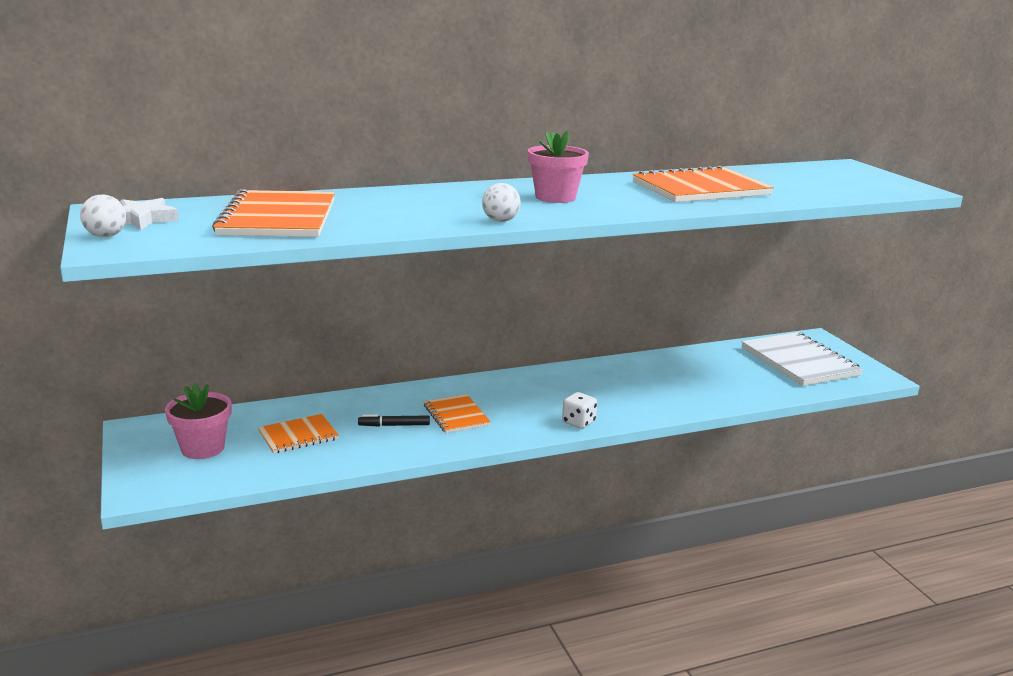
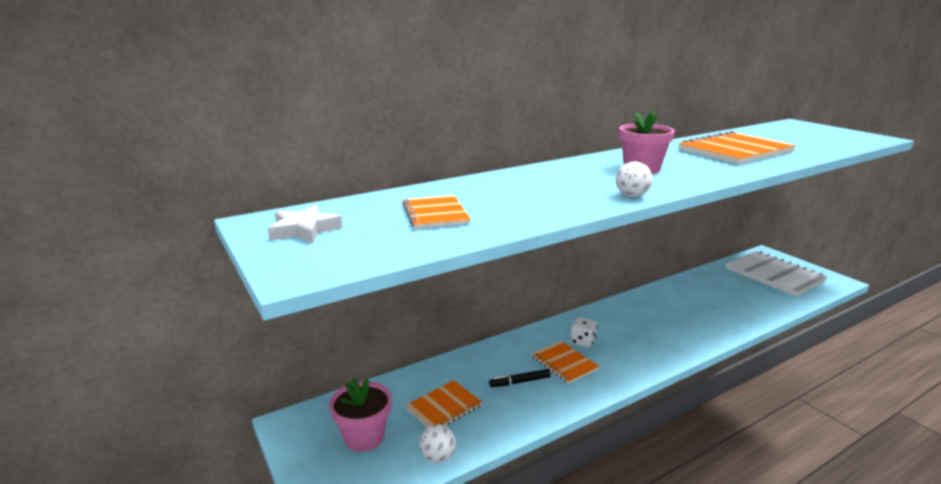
camera: 10 degrees left, 0 degrees up
(106, 236) = (282, 255): white ball -> white ball (438, 457)
(278, 218) = (435, 214): orange notebook -> orange notebook, size x0.57
(578, 422) = (664, 355): white dice -> white dice (582, 342)

